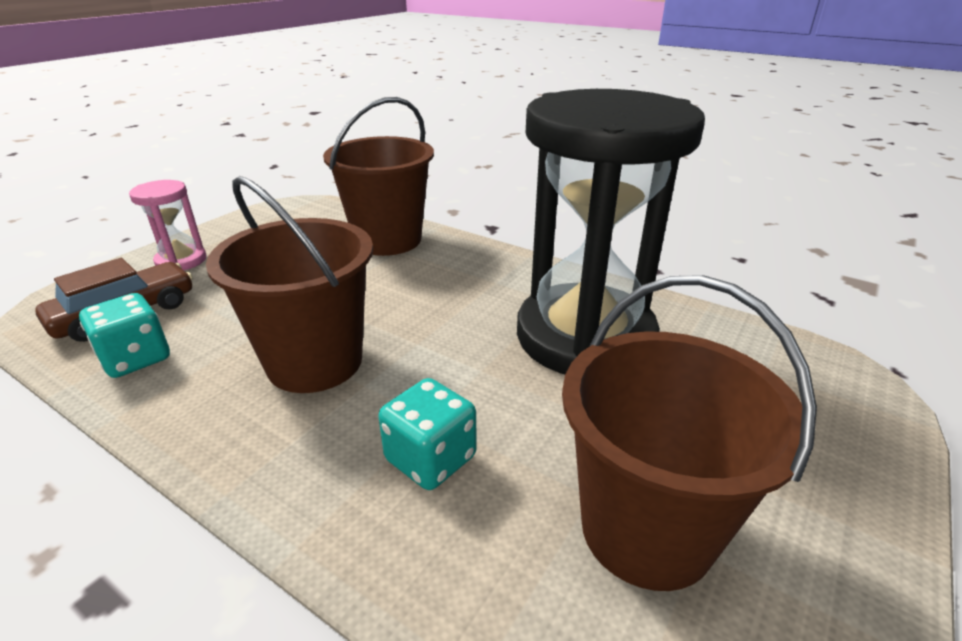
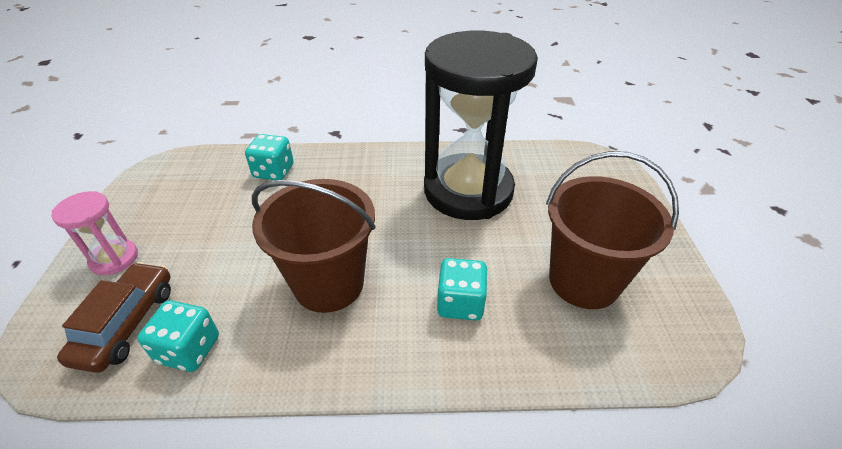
camera: 35 degrees left, 10 degrees up
(388, 240) = (274, 171): brown bucket -> turquoise dice

